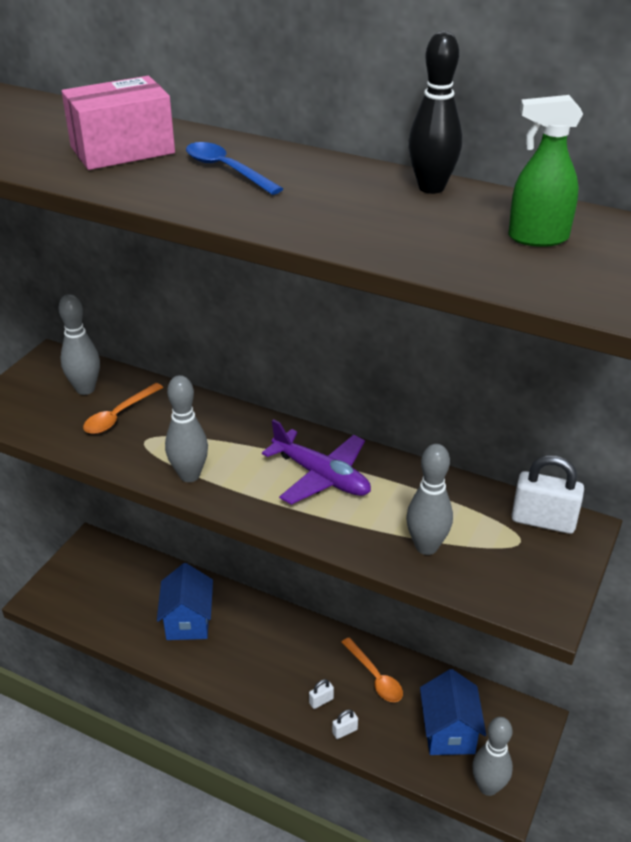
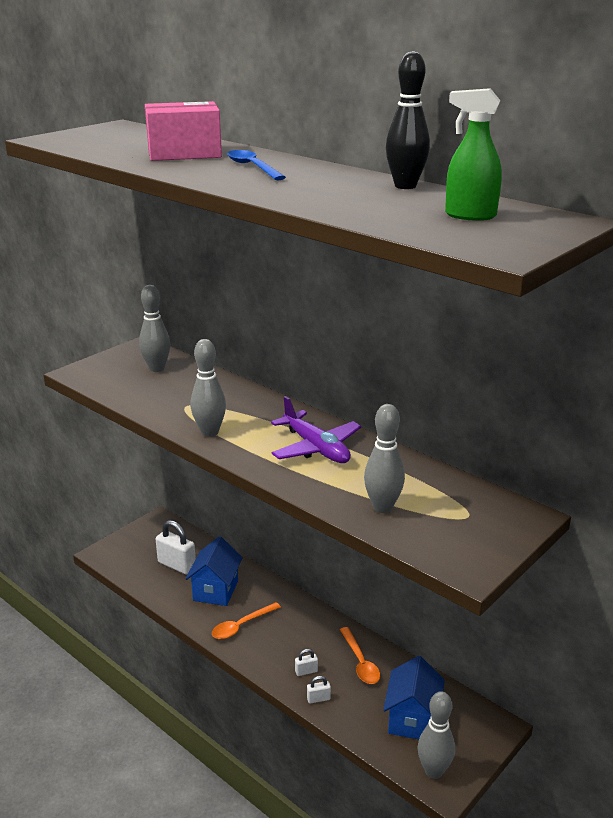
camera: 15 degrees right, 10 degrees down
(119, 415) = (174, 388): orange spoon -> orange spoon (241, 626)
(543, 521) = (496, 505): white padlock -> white padlock (177, 565)

